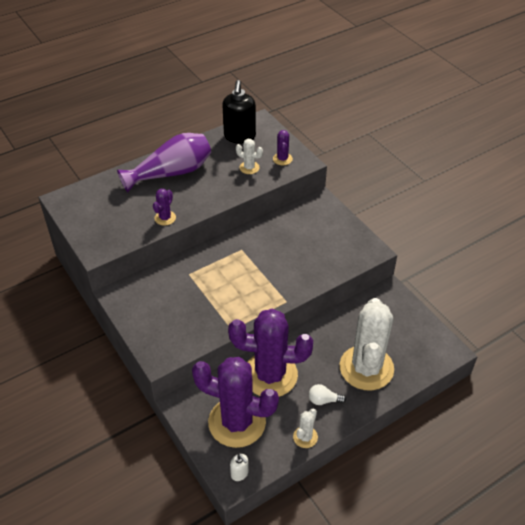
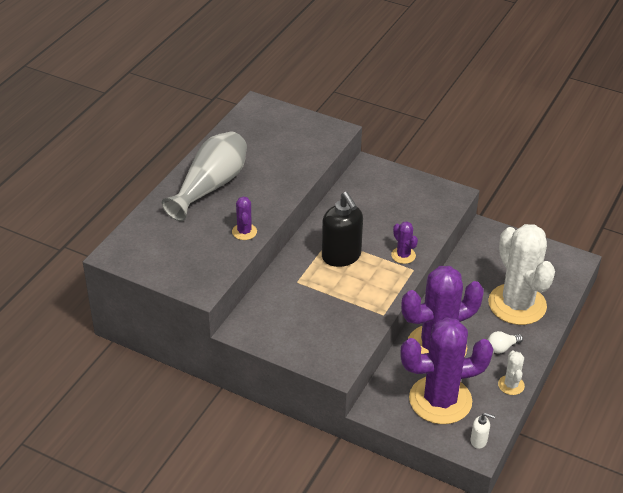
camera: 30 degrees left, 5 degrees down
(171, 173) = (210, 186): purple vase -> grey vase
(239, 136) = (250, 127): black soap dispenser -> black soap dispenser (341, 256)
(249, 168) = (287, 154): white cactus -> none
(282, 159) = (313, 134): purple cactus -> purple cactus (403, 255)

